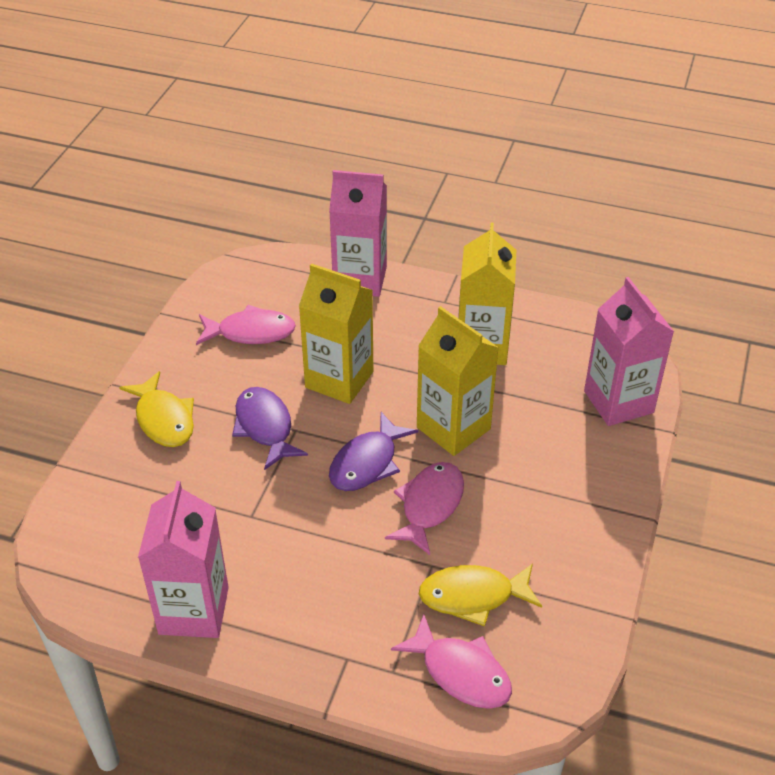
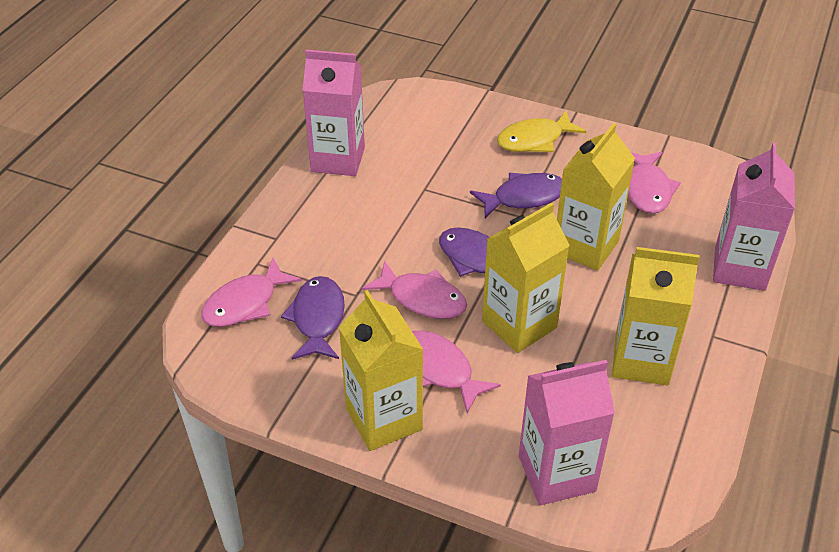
camera: 95 degrees right, 0 degrees up
(473, 596) = (318, 318): yellow fish -> purple fish
(523, 486) = (439, 370): none -> pink fish
(593, 525) = (384, 419): none -> yellow carton

